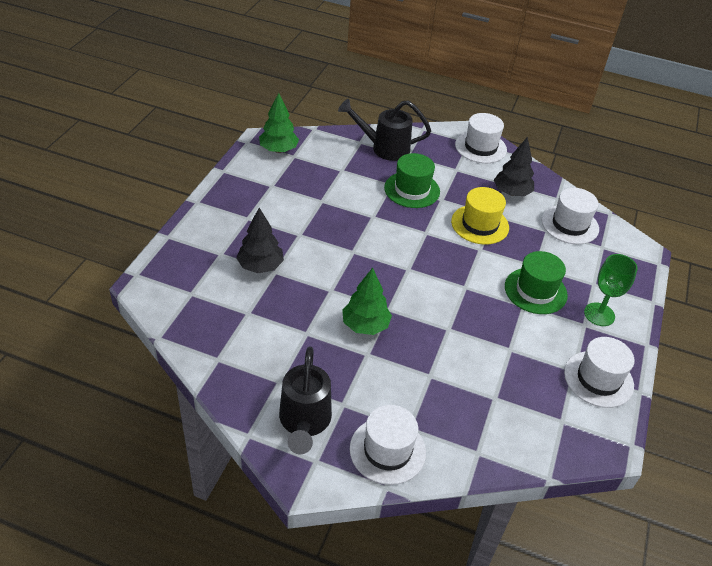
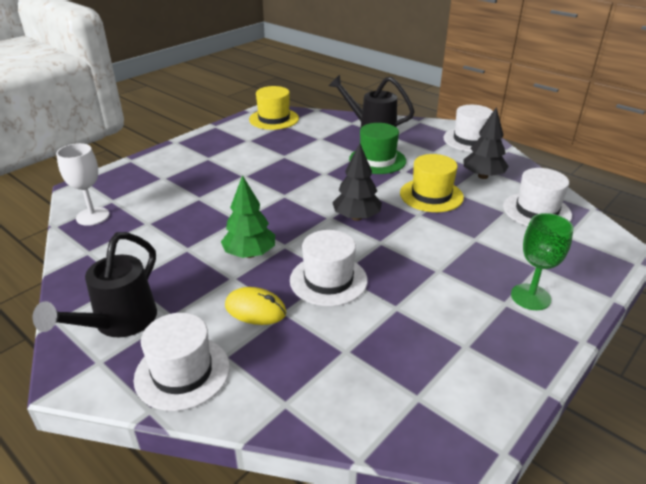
camera: 25 degrees right, 10 degrees down
(187, 317) = (92, 216): none -> white goblet
(260, 266) = (189, 192): black tree -> black tree (356, 217)
(278, 150) = (274, 119): green tree -> yellow hat
(406, 379) = (255, 309): none -> yellow mouse
(535, 291) = (461, 260): green hat -> none
(598, 379) = (494, 363): white hat -> white hat (328, 280)

